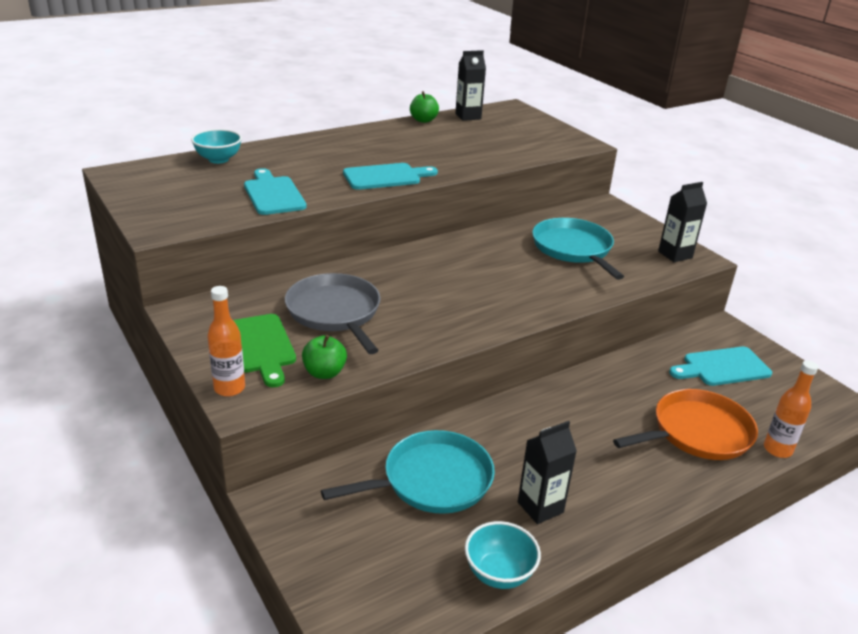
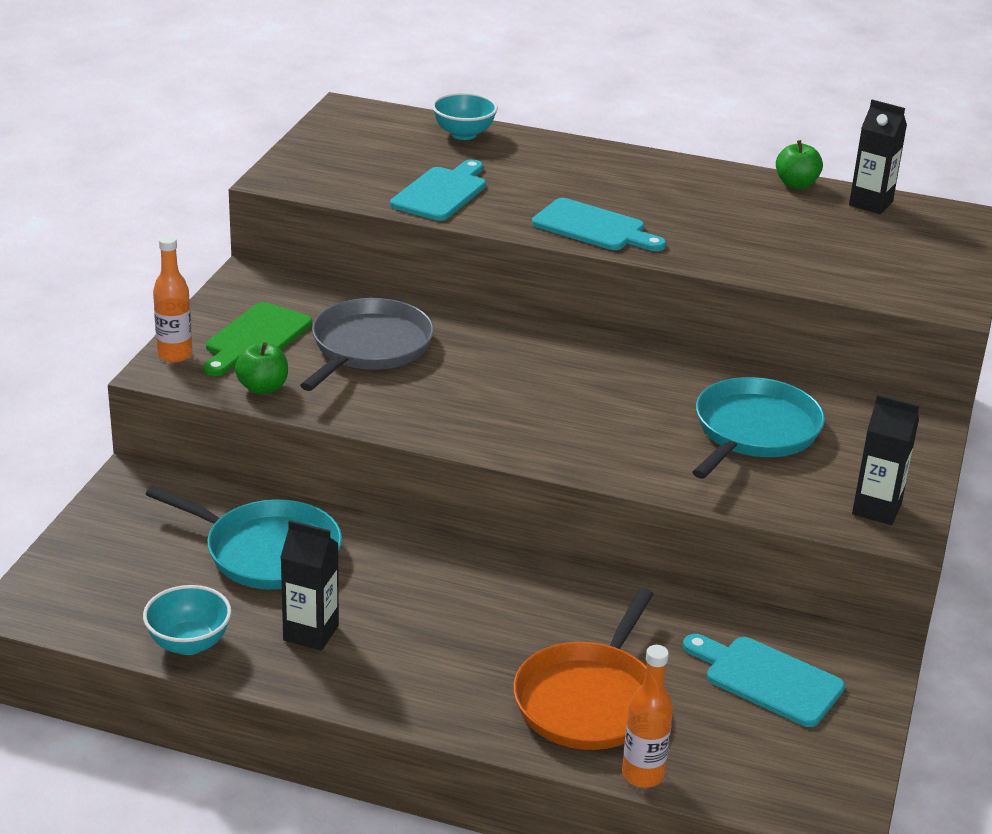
camera: 50 degrees right, 0 degrees up
(697, 432) = (589, 700): orange pan -> orange pan turned 90 degrees clockwise

